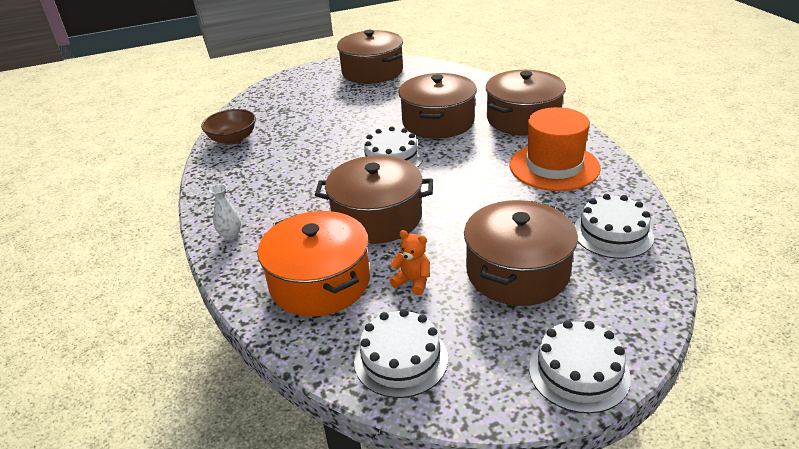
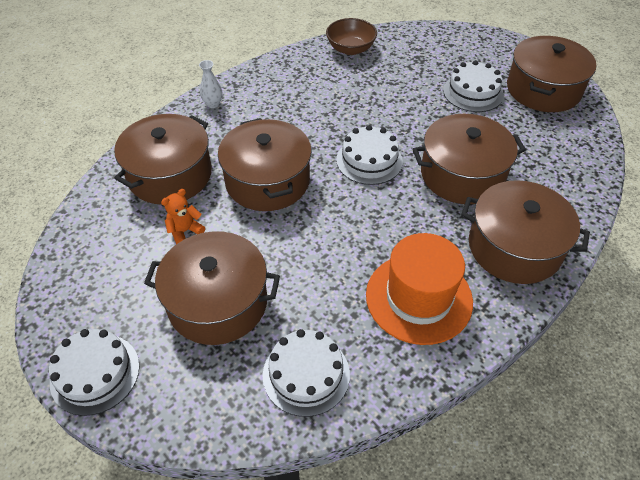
camera: 65 degrees right, 15 degrees up
(320, 282) = (170, 175): orange pot -> brown pot
(401, 359) = (93, 250): white cake -> white cake (473, 92)
(413, 282) = (185, 231): orange teddy bear -> orange teddy bear turned 135 degrees counterclockwise

